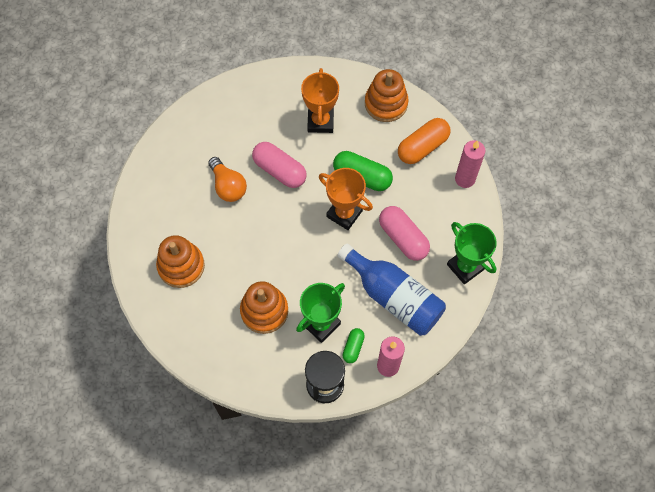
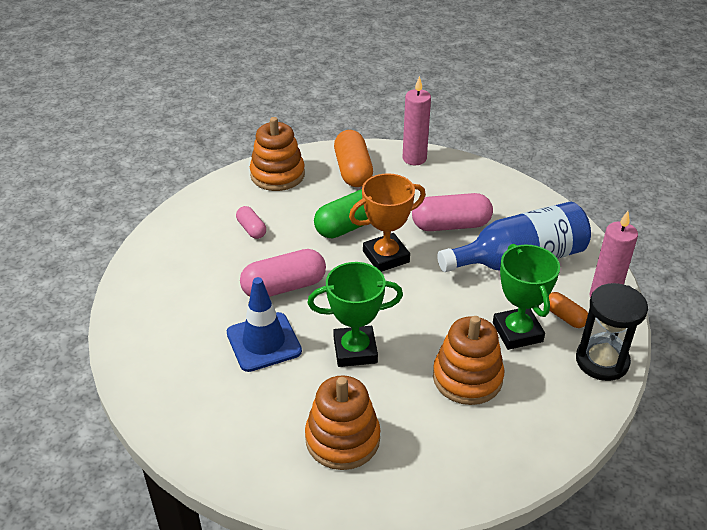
camera: 60 degrees left, 25 degrees down
(228, 186) = (264, 342): orange light bulb -> blue traffic cone
(320, 121) = (251, 229): orange trophy -> pink capsule
(353, 347) = (565, 317): green capsule -> orange capsule
(465, 267) = (516, 196): green trophy -> green trophy (355, 350)

